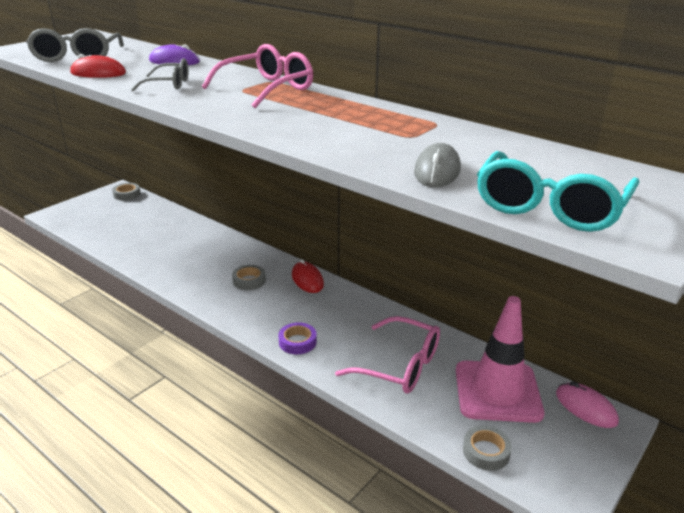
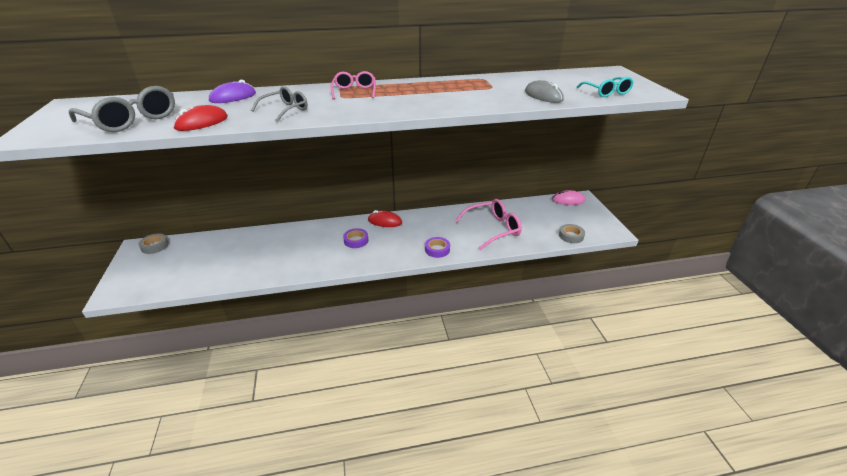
camera: 50 degrees left, 5 degrees up
(249, 281) = (356, 240): grey tape -> purple tape
(266, 89) = (354, 91): pink glasses -> pink glasses, size x0.62
(497, 391) = (538, 214): pink traffic cone -> none
(550, 207) = (606, 92): turquoise glasses -> turquoise glasses, size x0.62

